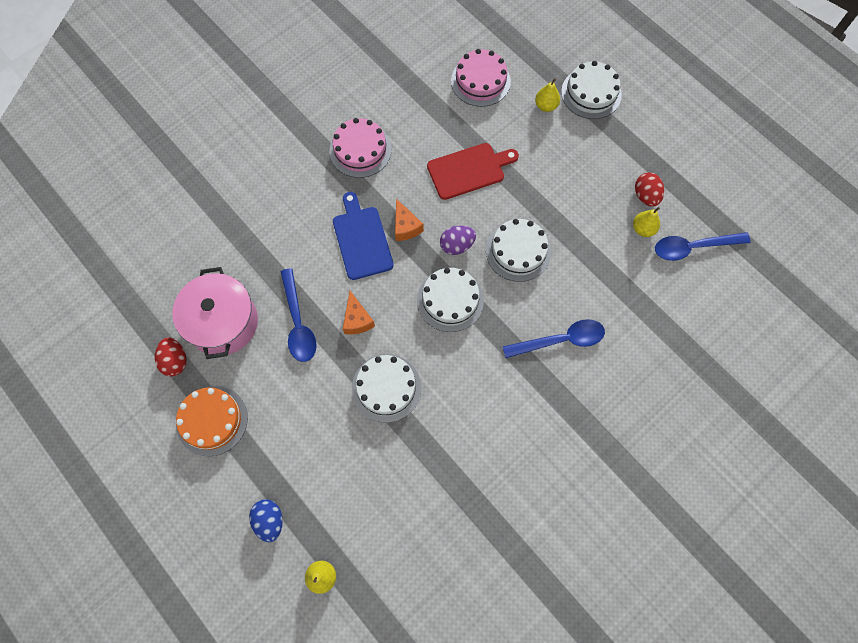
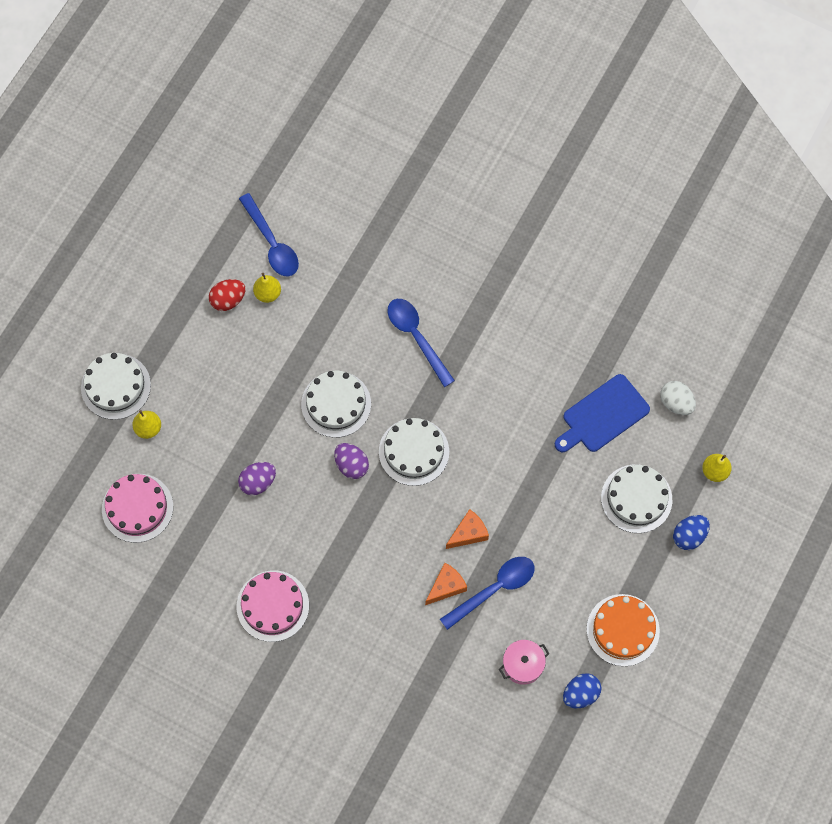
camera: 110 degrees left, 0 degrees up
(175, 361) = (580, 694): red egg -> blue egg
(223, 322) = (523, 664): pink pot -> pink pot, size x0.52
(362, 239) = (379, 562): blue cutting board -> blue cutting board (602, 415)
(386, 388) = (526, 479): white cake -> white cake (636, 498)
(405, 227) = (348, 523): orange cheese -> orange cheese (446, 586)
(408, 567) = (676, 403): none -> white egg
(469, 170) = (258, 482): red cutting board -> purple egg

